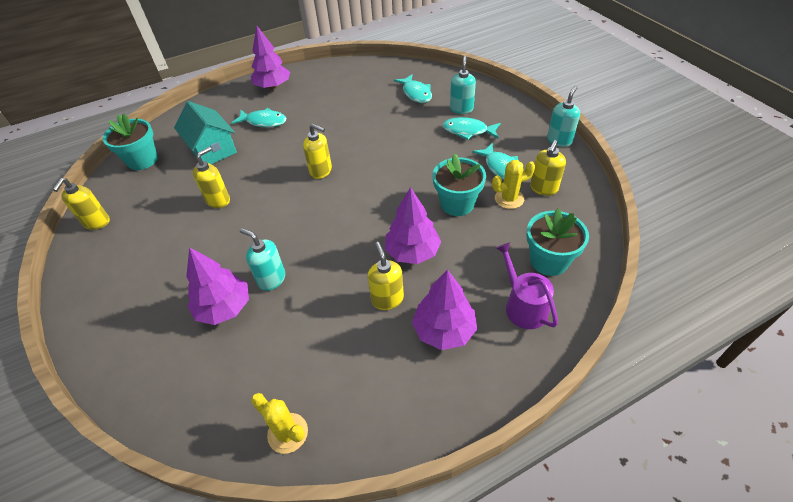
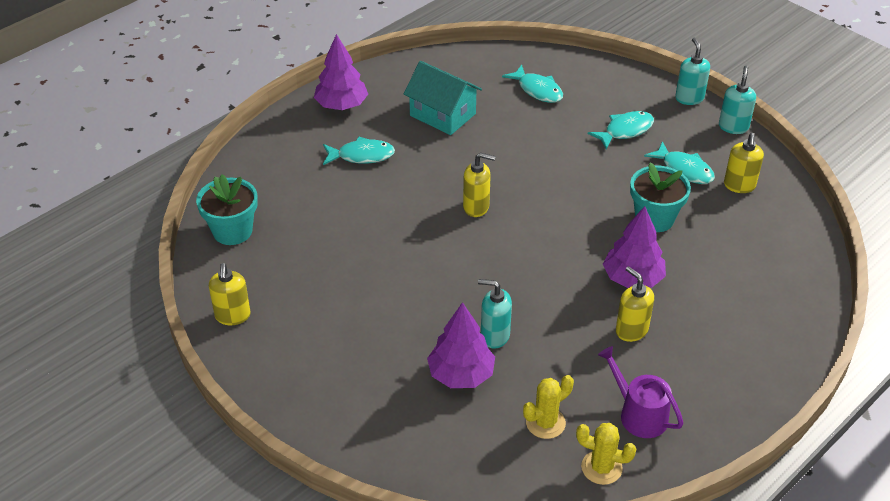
camera: 20 degrees left, 5 degrees down
(212, 149) = (318, 202): turquoise house -> turquoise house (442, 115)
(218, 200) = (371, 263): yellow soap dispenser -> none
(444, 330) = (703, 347): purple tree -> none
(461, 109) = (603, 103): turquoise soap dispenser -> turquoise soap dispenser (689, 98)
(468, 131) = (625, 130): turquoise fish -> turquoise fish turned 150 degrees clockwise
(509, 199) = (707, 203): yellow cactus -> yellow cactus (545, 423)
(523, 306) = (769, 309): purple watering can -> purple watering can (639, 414)
(549, 261) = (775, 261): turquoise flower pot -> none

